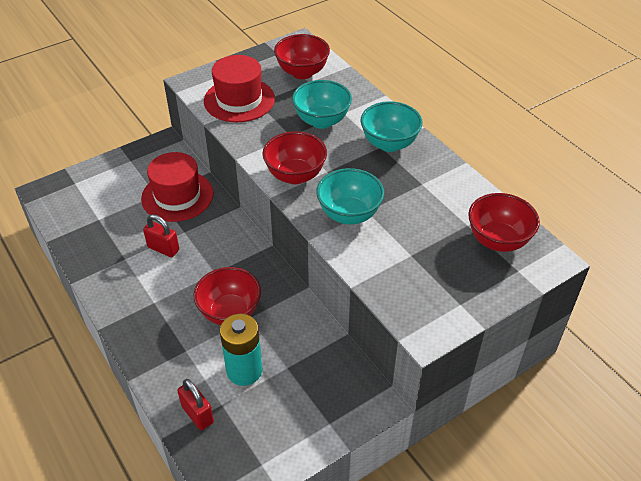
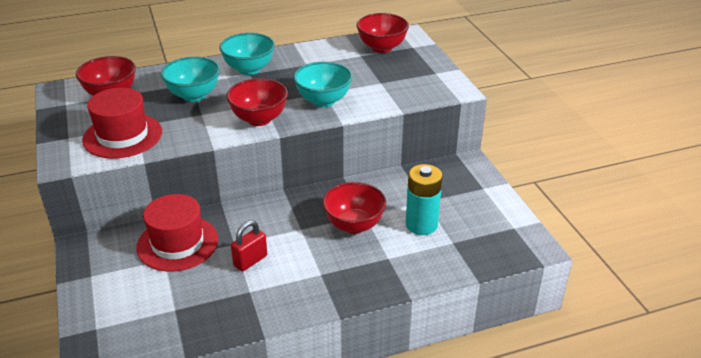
camera: 75 degrees left, 10 degrees down
(197, 414) = (459, 257): red padlock -> none

